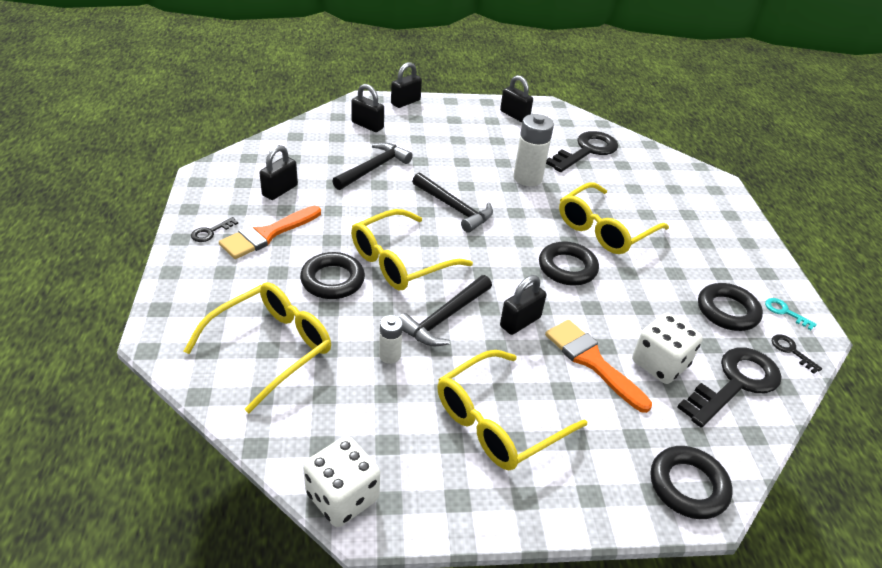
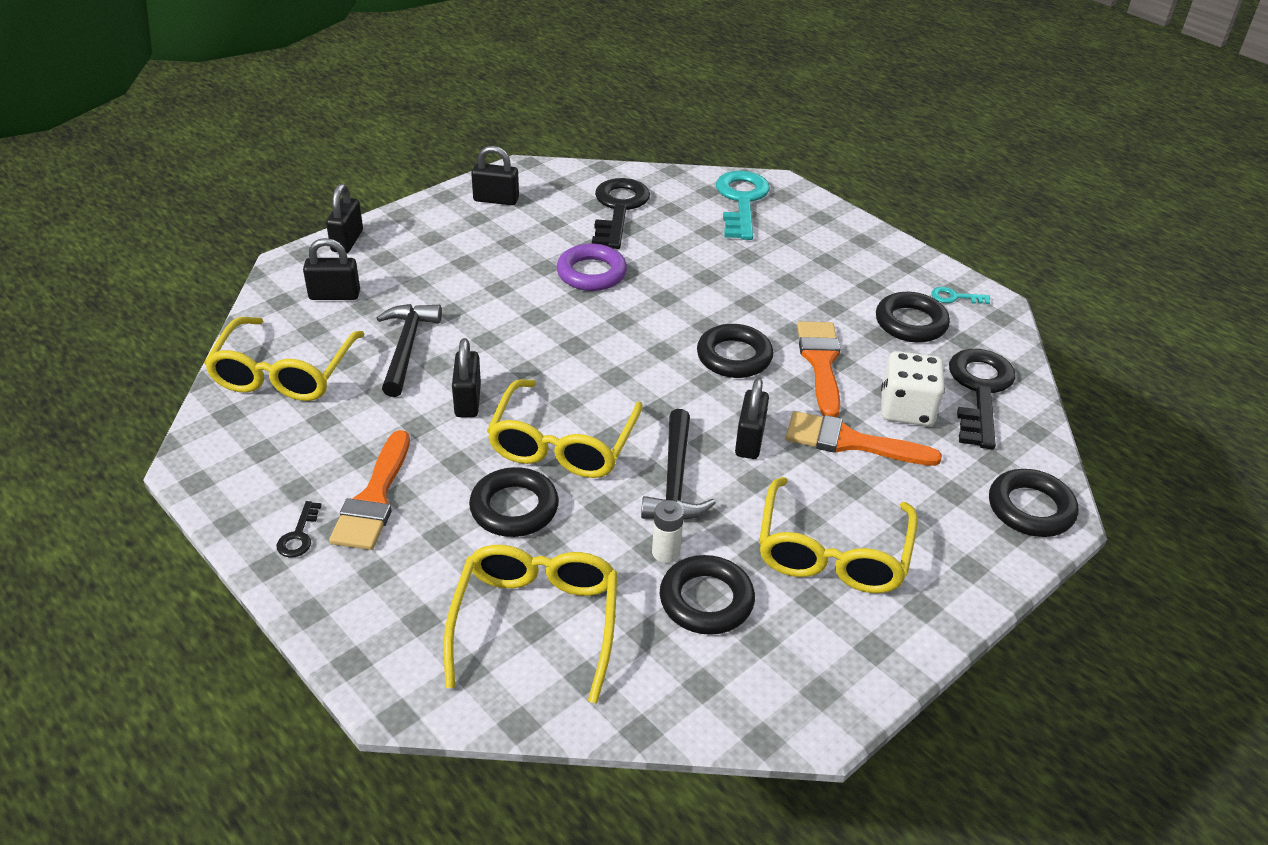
camera: 35 degrees left, 0 degrees up
(280, 190) = (323, 436): black padlock -> black padlock (468, 400)
(342, 497) = (776, 717): white dice -> none
(381, 398) = (706, 600): none -> black ring
(454, 208) = (552, 350): black hammer -> none
(527, 178) = (591, 273): white battery -> purple ring
(605, 229) = (726, 294): yellow glasses -> yellow glasses (284, 373)
(626, 302) = (821, 363): none -> orange brush
(679, 181) = (741, 201): none -> turquoise key
(791, 351) = (992, 333): black key -> none

